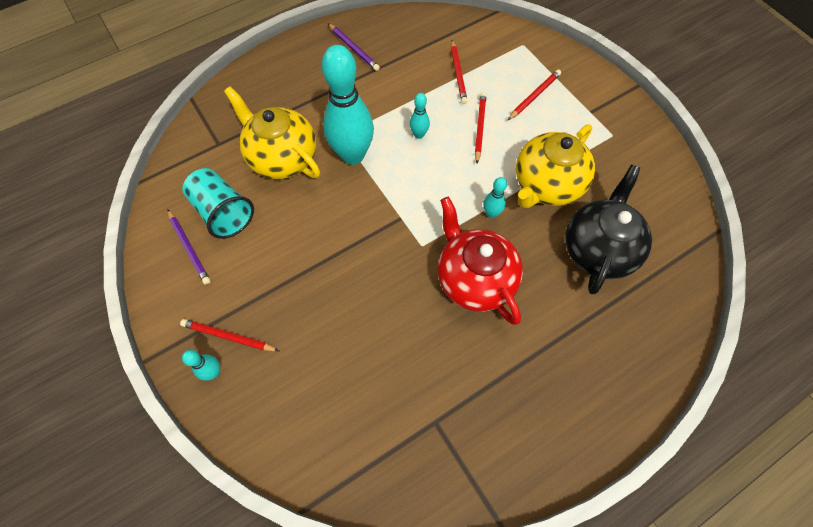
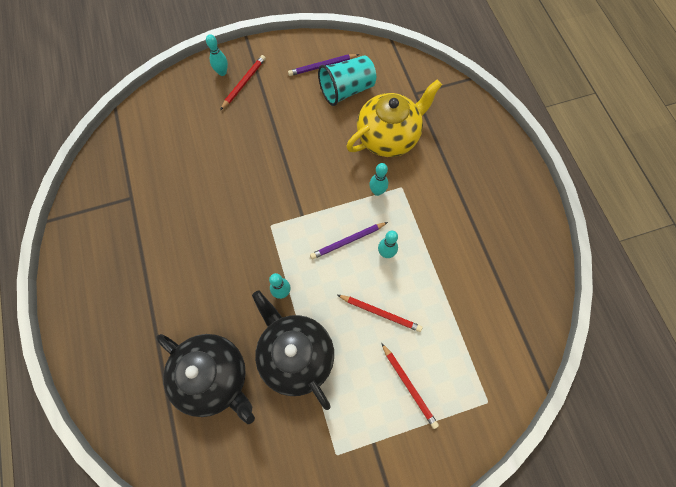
camera: 105 degrees right, 5 degrees up
(353, 49) = (509, 219): purple pencil -> purple pencil (348, 241)
(353, 155) = (377, 191): turquoise bowling pin -> turquoise bowling pin, size x0.43
(458, 74) = (456, 313): red pencil -> none
(474, 279) = (226, 258): red teapot -> none
(546, 185) = (296, 355): yellow teapot -> black teapot

